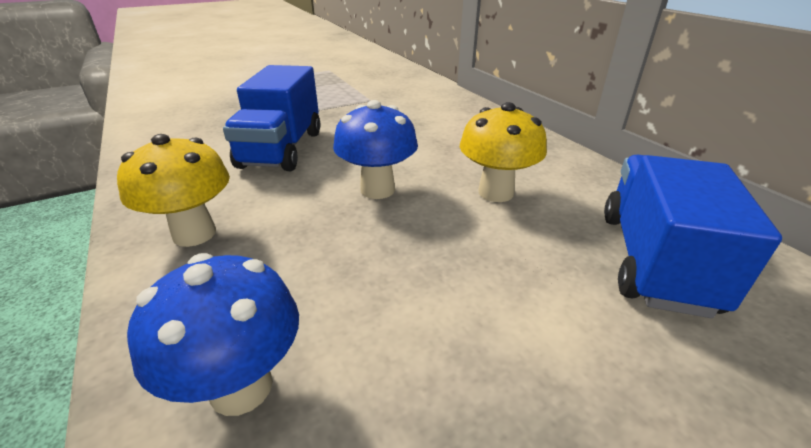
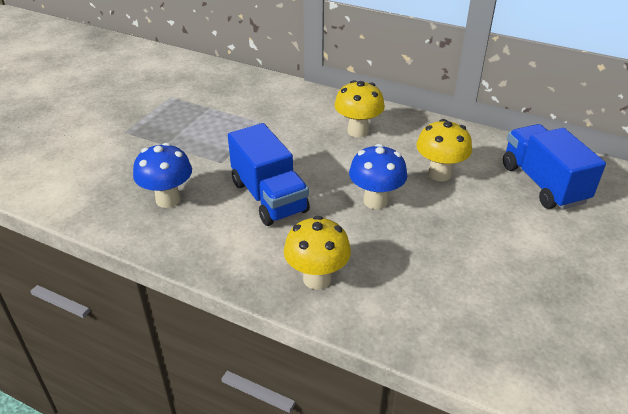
camera: 35 degrees left, 5 degrees up
(241, 387) = (454, 324): blue mushroom -> blue mushroom (168, 199)
(452, 129) = (358, 131): none -> yellow mushroom

